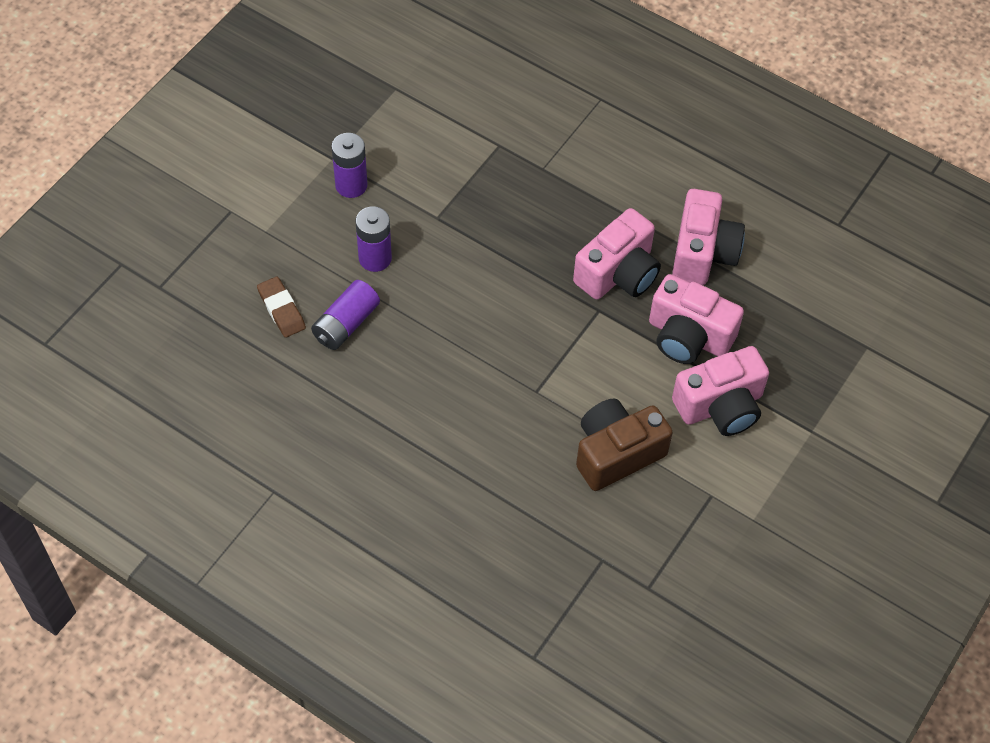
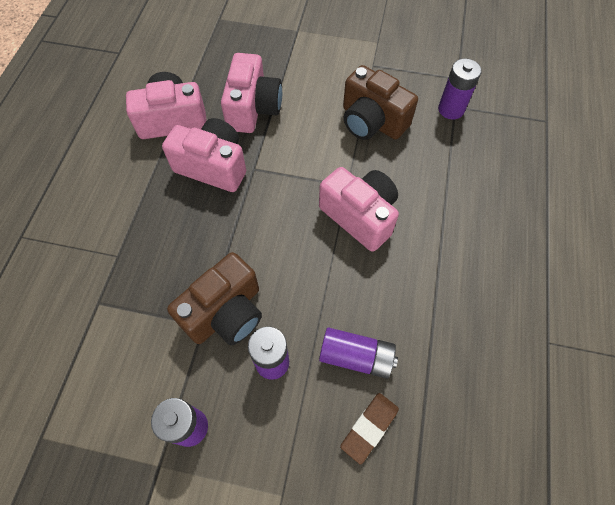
camera: 110 degrees left, 5 degrees up
(440, 237) = (225, 313): none -> brown camera
(599, 551) = (451, 109): none -> purple battery
(720, 406) = (302, 77): pink camera -> pink camera (360, 216)

